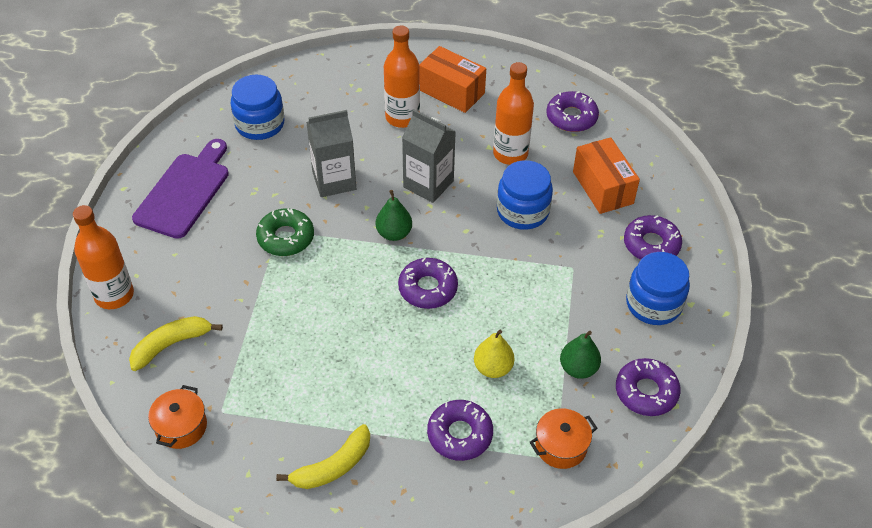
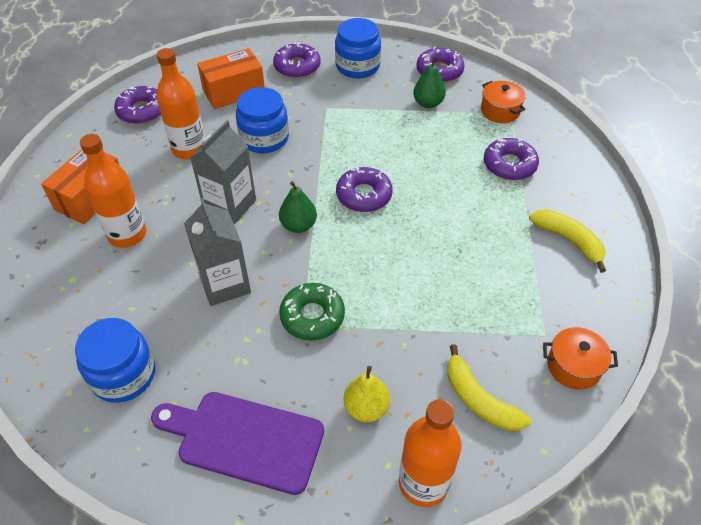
camera: 95 degrees left, 0 degrees up
(493, 368) = (440, 149): yellow pear -> yellow pear (366, 408)

